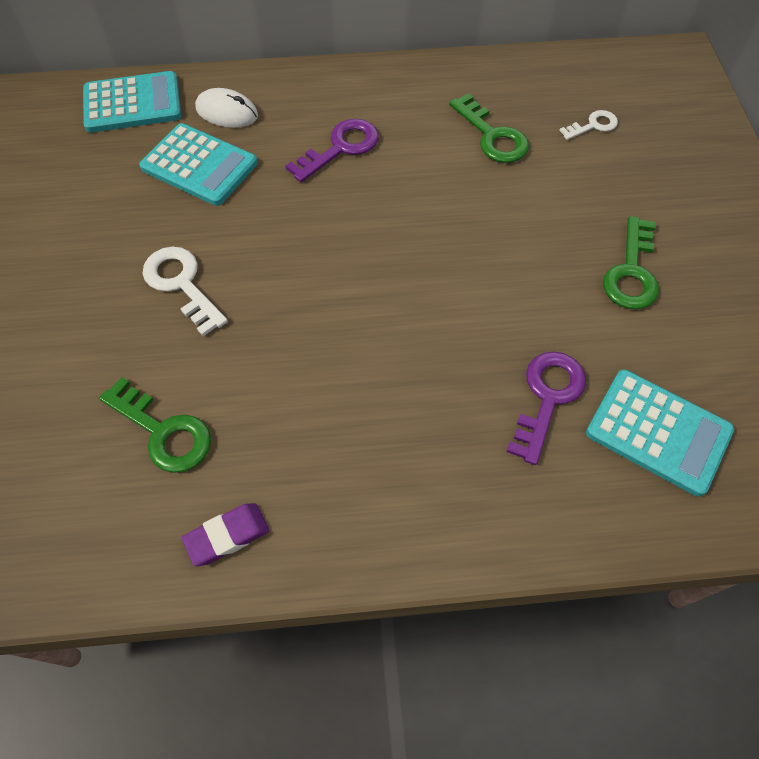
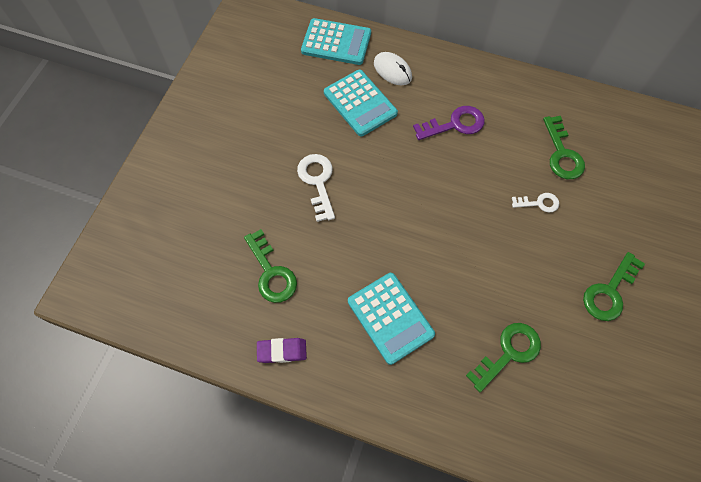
camera: 25 degrees right, 5 degrees up
(547, 398) = (508, 353): purple key -> green key
(593, 125) = (638, 173): white key -> white key (538, 203)
(658, 432) = (569, 407): turquoise calculator -> turquoise calculator (390, 318)

